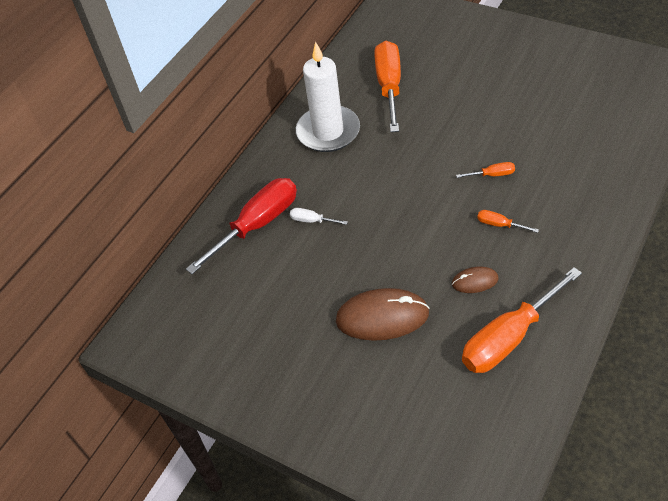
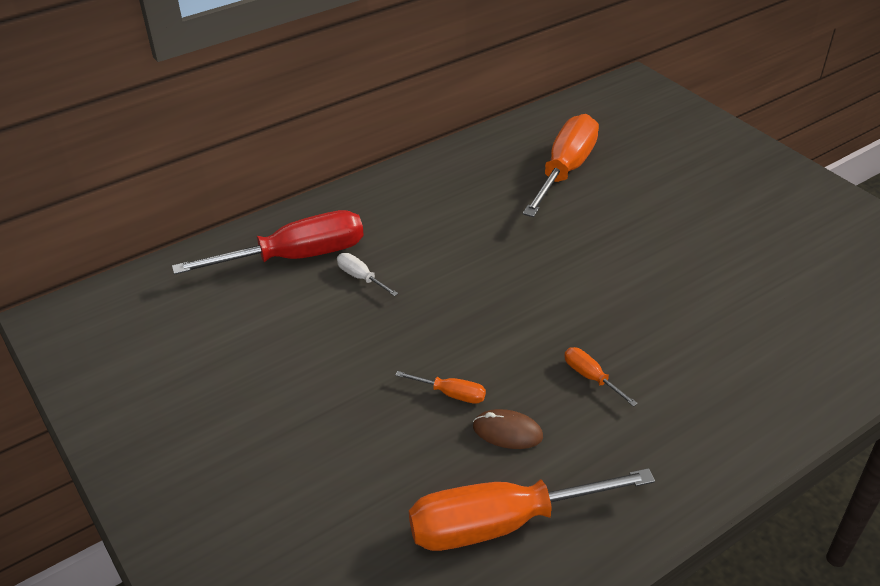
camera: 20 degrees right, 10 degrees down
(328, 132) = (455, 191): white candle -> none
(382, 317) = (357, 422): brown mouse -> none
(492, 175) = (624, 315): orange screwdriver -> orange screwdriver (451, 394)

